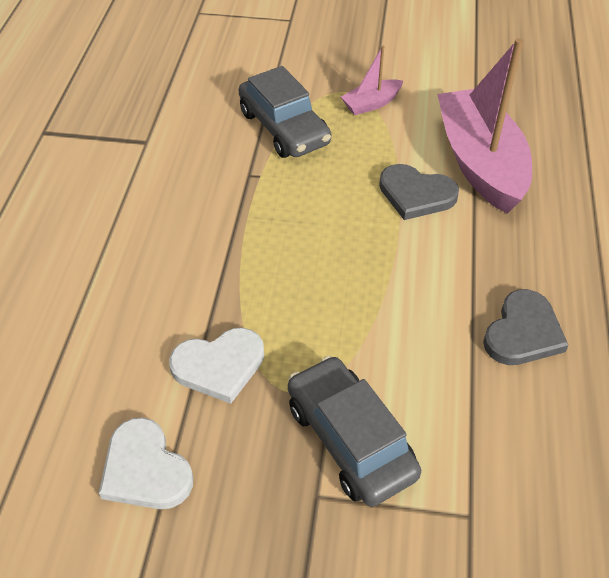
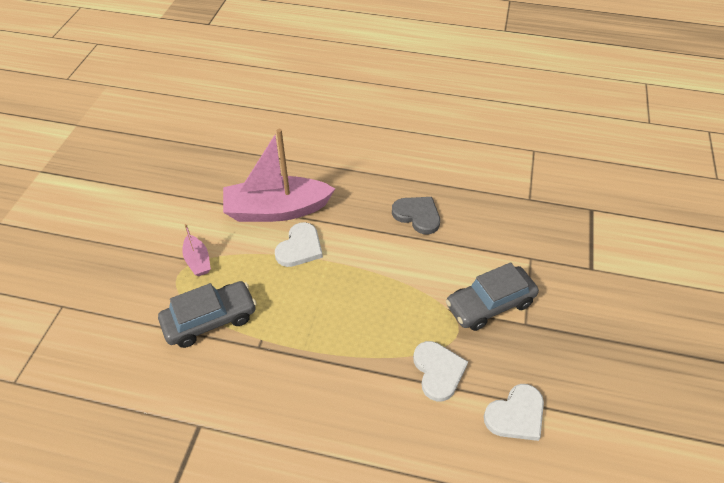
camera: 85 degrees left, 0 degrees up
(416, 194) = (300, 247): grey heart -> white heart

